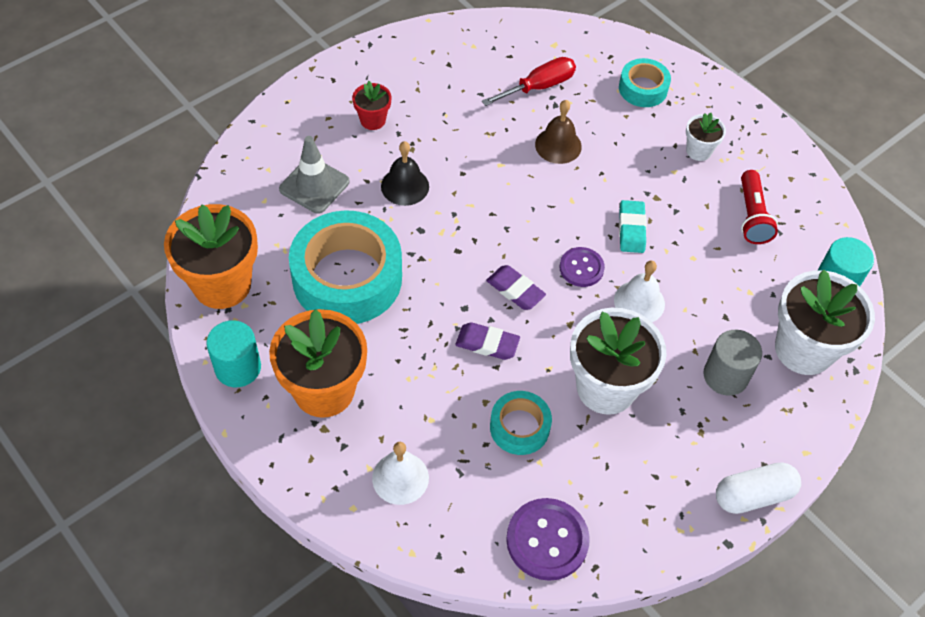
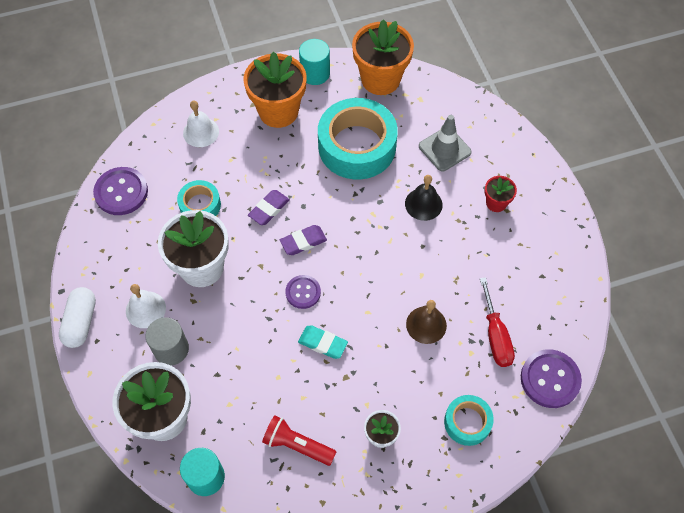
camera: 115 degrees right, 5 degrees up
(562, 38) = (550, 379): none -> purple button
(639, 302) = (257, 319): white bell -> white bell (145, 309)

